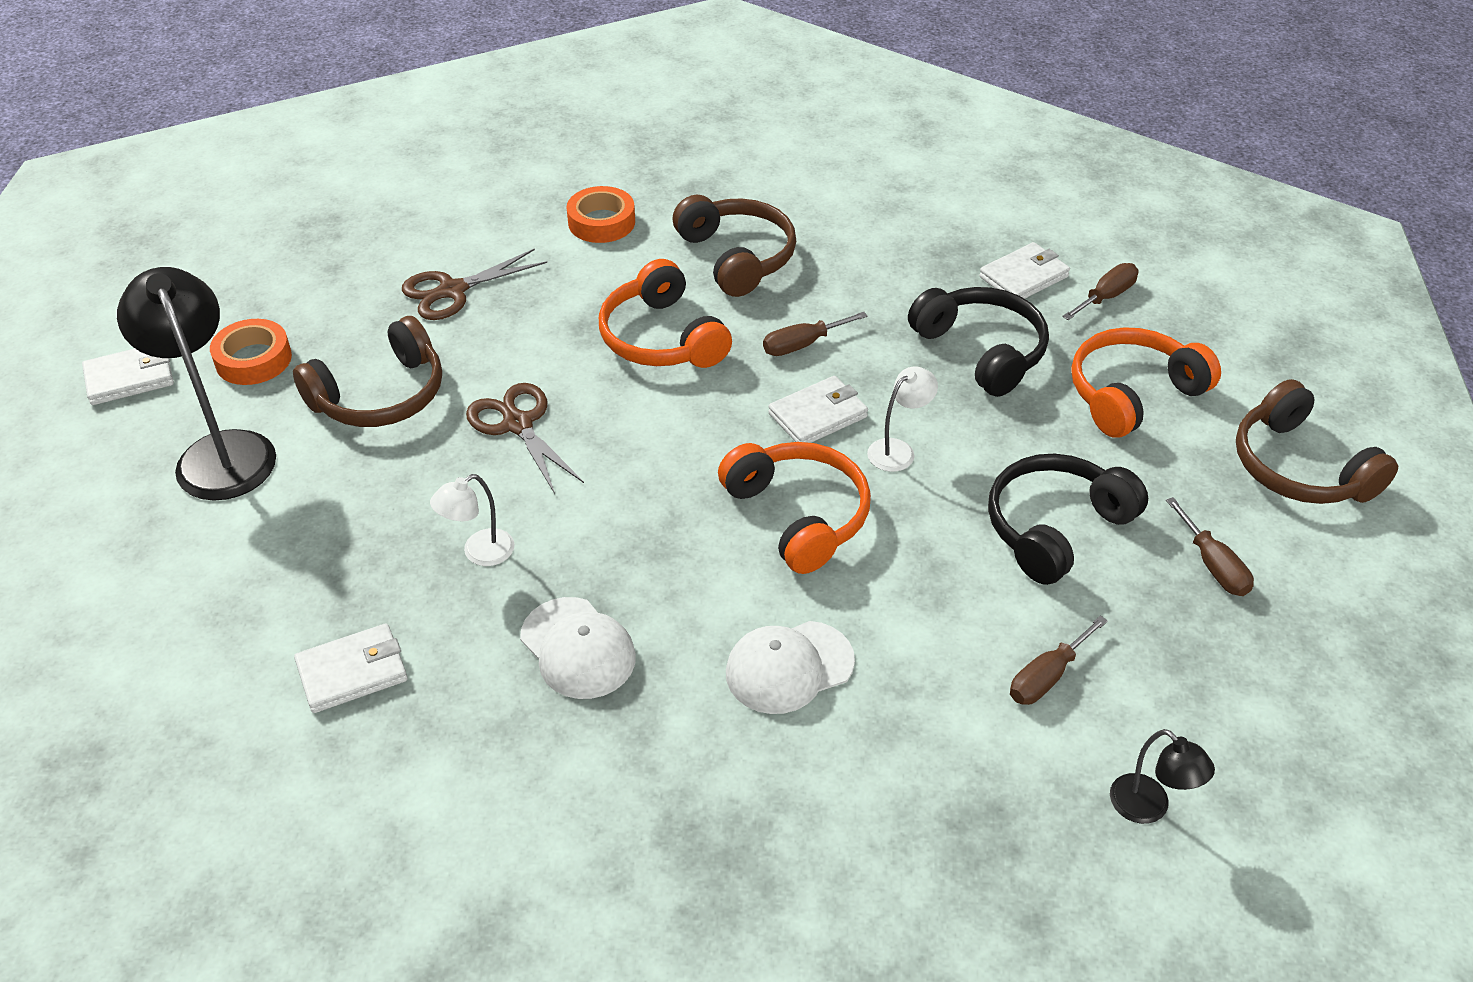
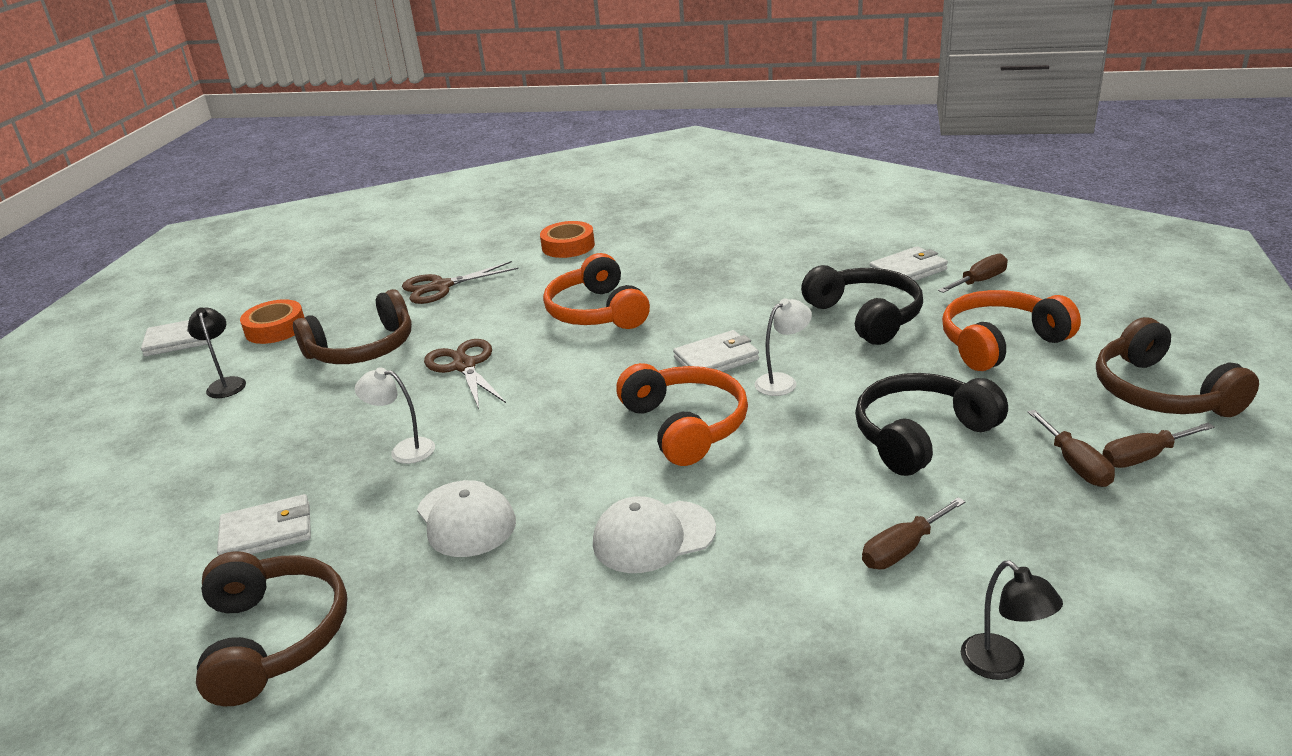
camera: 10 degrees right, 15 degrees down
(221, 451) = (226, 384): black lamp -> black lamp, size x0.48
(479, 553) = (404, 450): white lamp -> white lamp turned 45 degrees clockwise
(737, 257) = (669, 263): brown headphones -> brown headphones (273, 638)
(802, 345) = (712, 314): brown screwdriver -> brown screwdriver (1143, 457)

